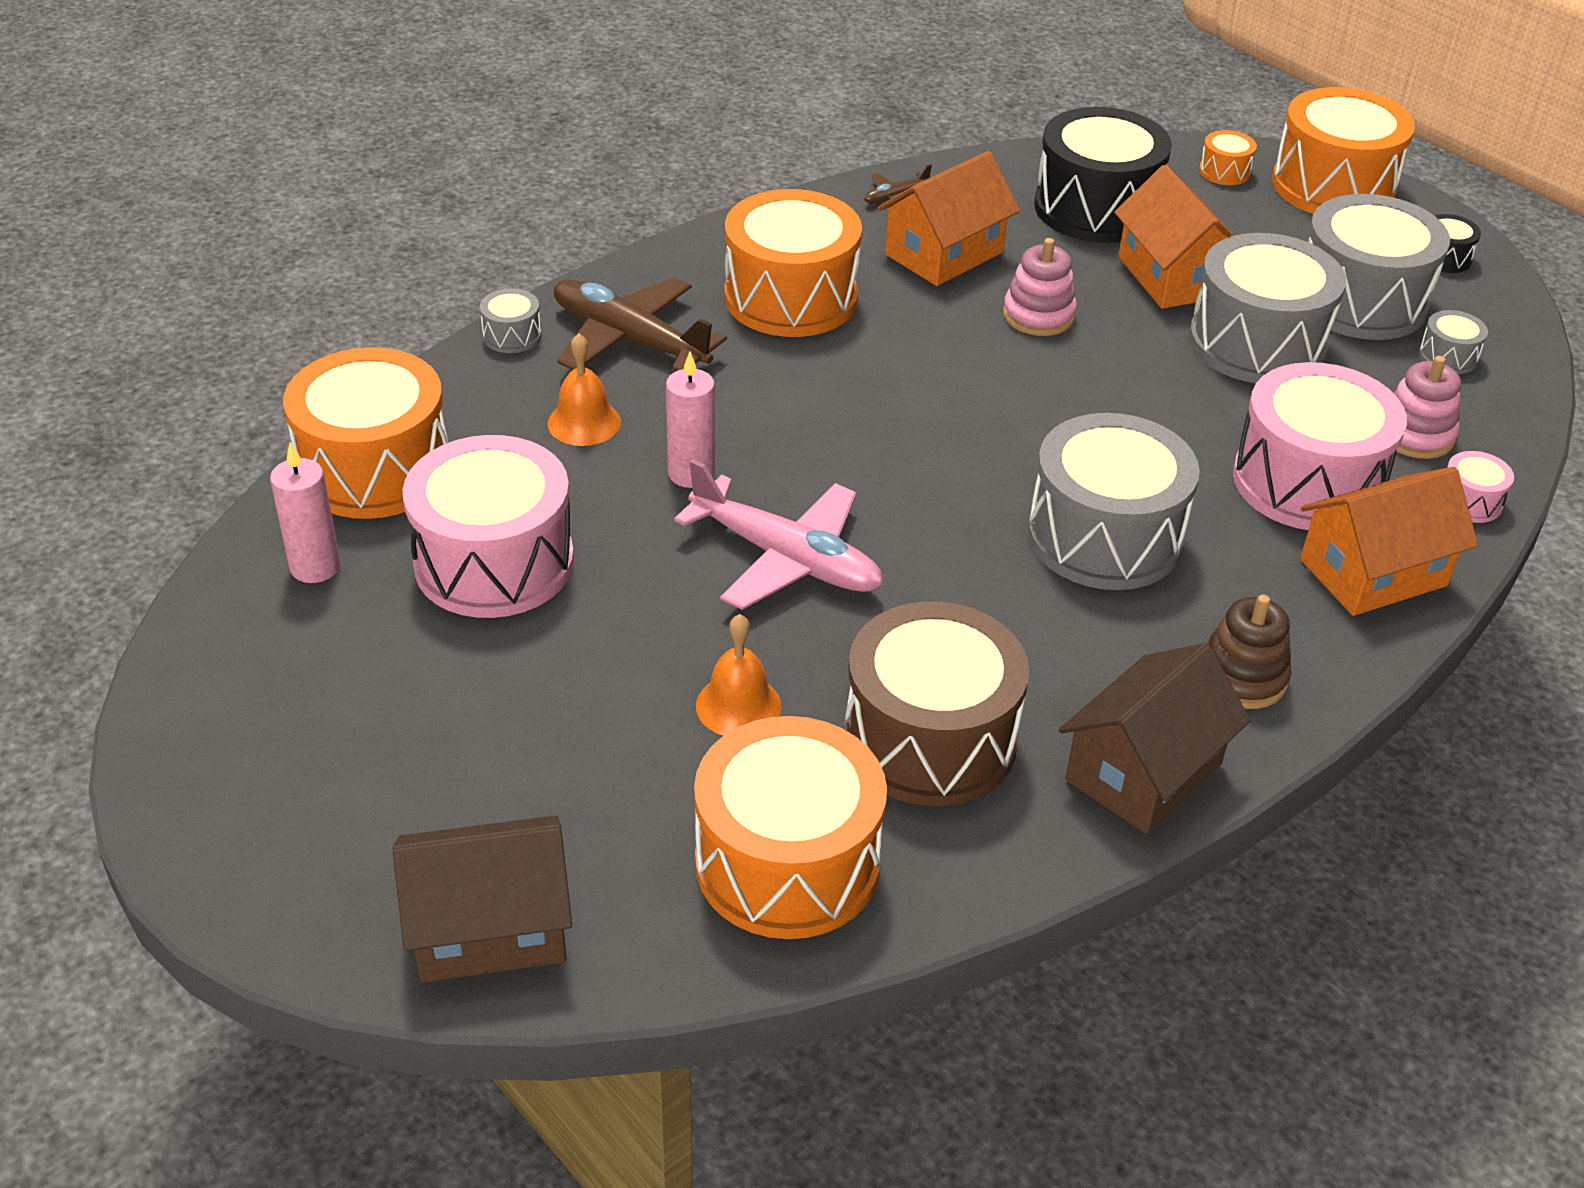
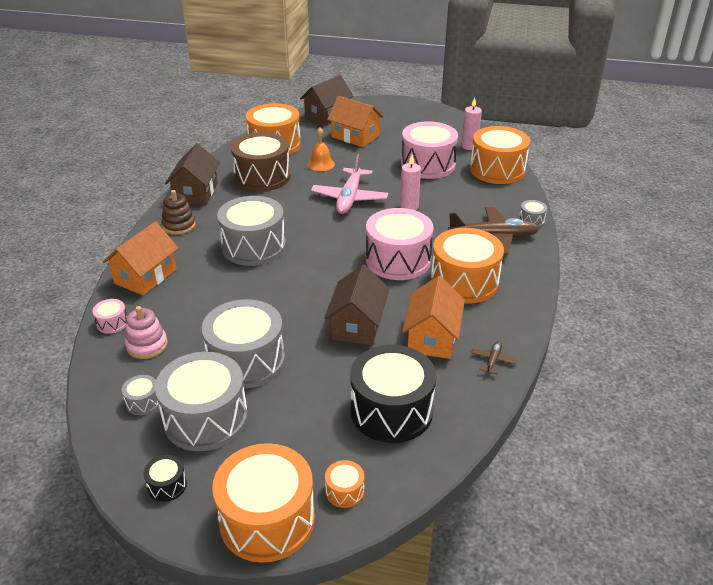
camera: 145 degrees right, 5 degrees down
(584, 422) = (463, 206): orange bell -> none
(787, 559) = (349, 198): pink plane -> pink plane turned 75 degrees counterclockwise
(1038, 315) = (357, 325): pink stacking toy -> brown house
(1172, 276) = (315, 382): orange house -> orange house (355, 136)
(1307, 482) = (187, 300): pink drum -> pink drum (398, 260)

